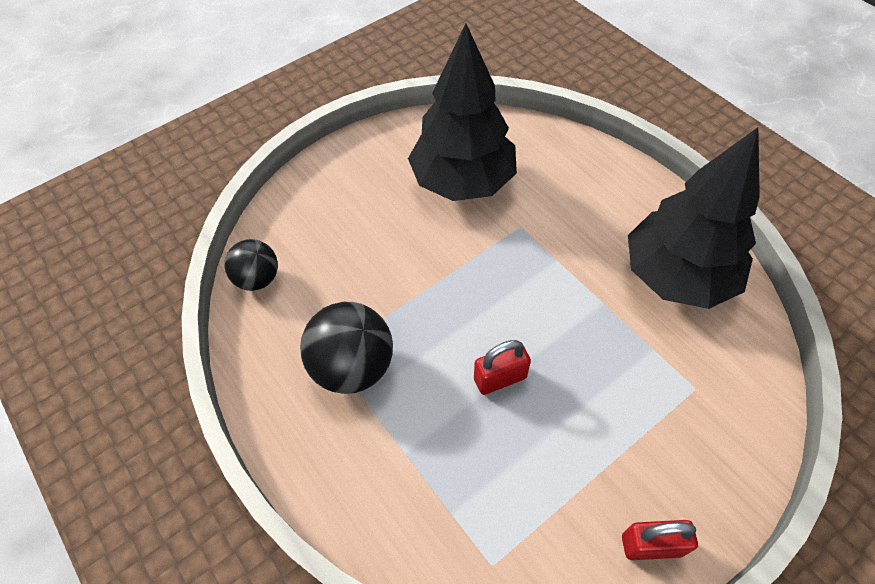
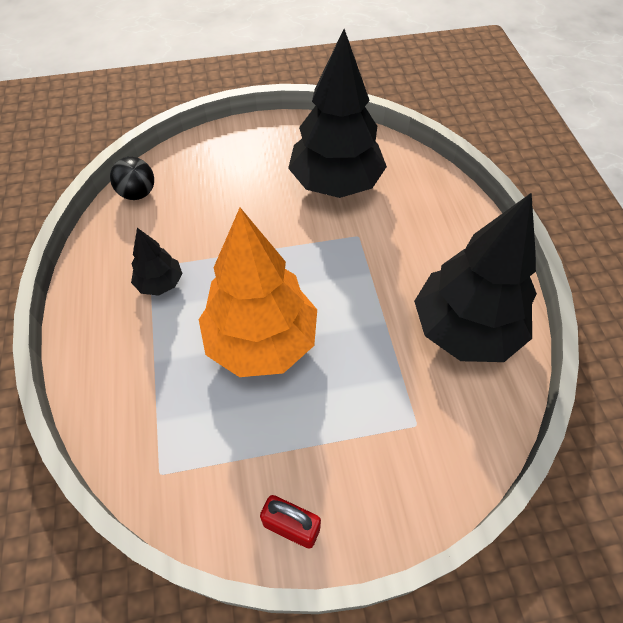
camera: 25 degrees right, 0 degrees up
(353, 367) = (160, 283): black ball -> black tree
(500, 378) = (261, 341): red padlock -> orange tree

